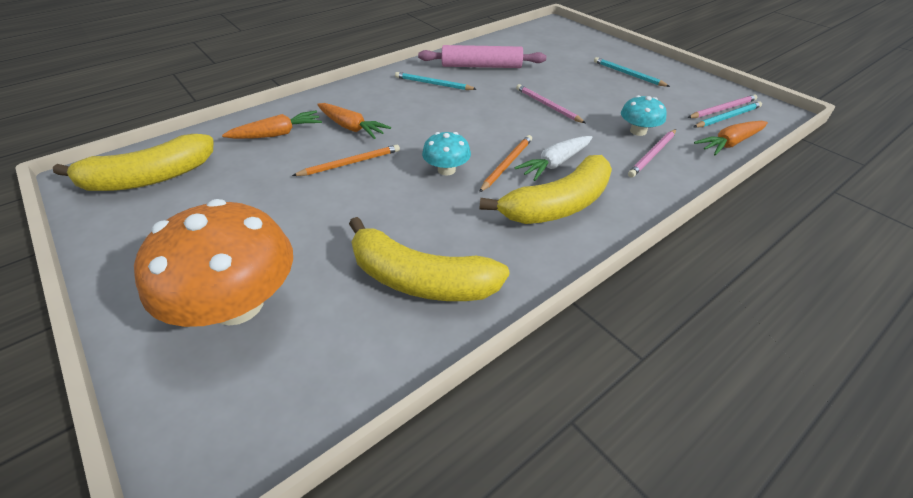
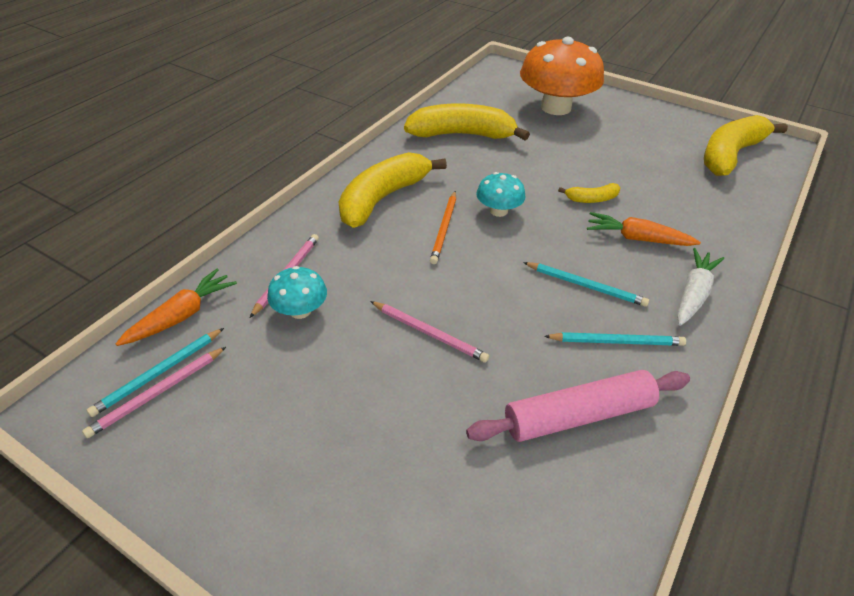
camera: 160 degrees right, 0 degrees up
(277, 134) = (697, 214): orange carrot -> none
(350, 163) = (591, 199): orange pencil -> yellow banana
(555, 163) = (395, 240): white carrot -> white carrot (693, 293)
(628, 74) = (303, 466): turquoise pencil -> turquoise pencil (585, 286)

